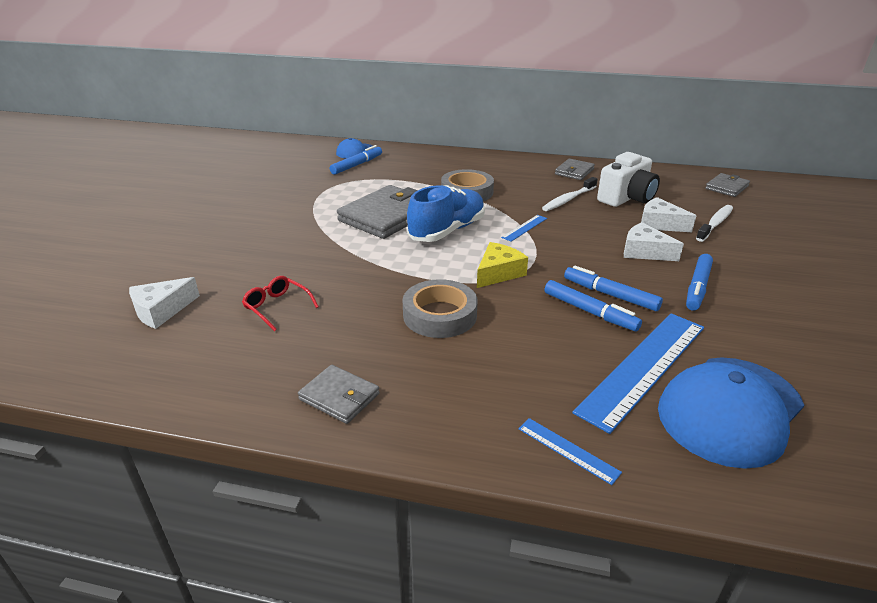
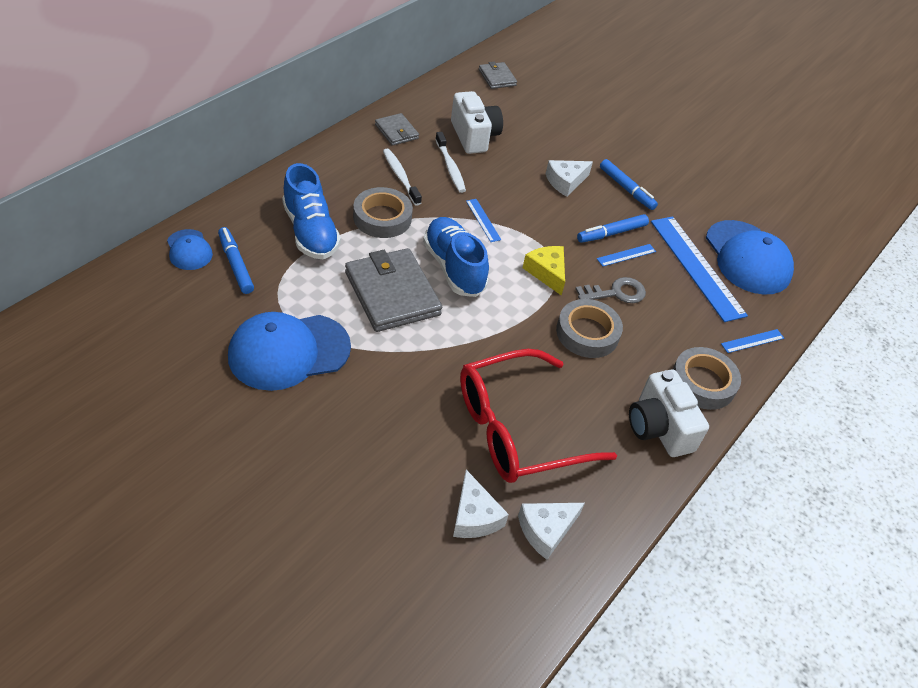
camera: 70 degrees left, 15 degrees up
(277, 307) = (518, 429): red glasses -> red glasses, size x2.47
(291, 199) = (289, 352): none -> blue cap
(339, 396) = (659, 428): grey wallet -> white camera
(417, 175) = (310, 232): none -> blue shoe
(443, 417) = (702, 383): none -> grey tape
(521, 319) = (616, 293): none -> grey key
(589, 312) = (626, 255): blue marker -> blue ruler
(659, 224) = (530, 148): white cheese -> white cheese (546, 530)
(715, 224) = (549, 123): white toothbrush -> white toothbrush (400, 177)

